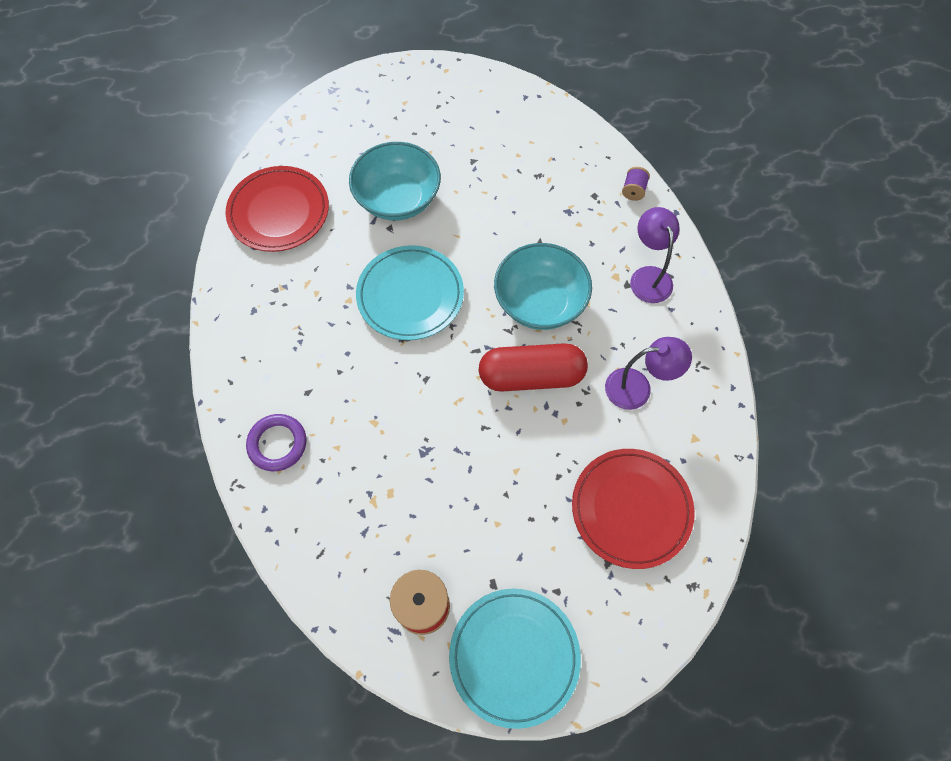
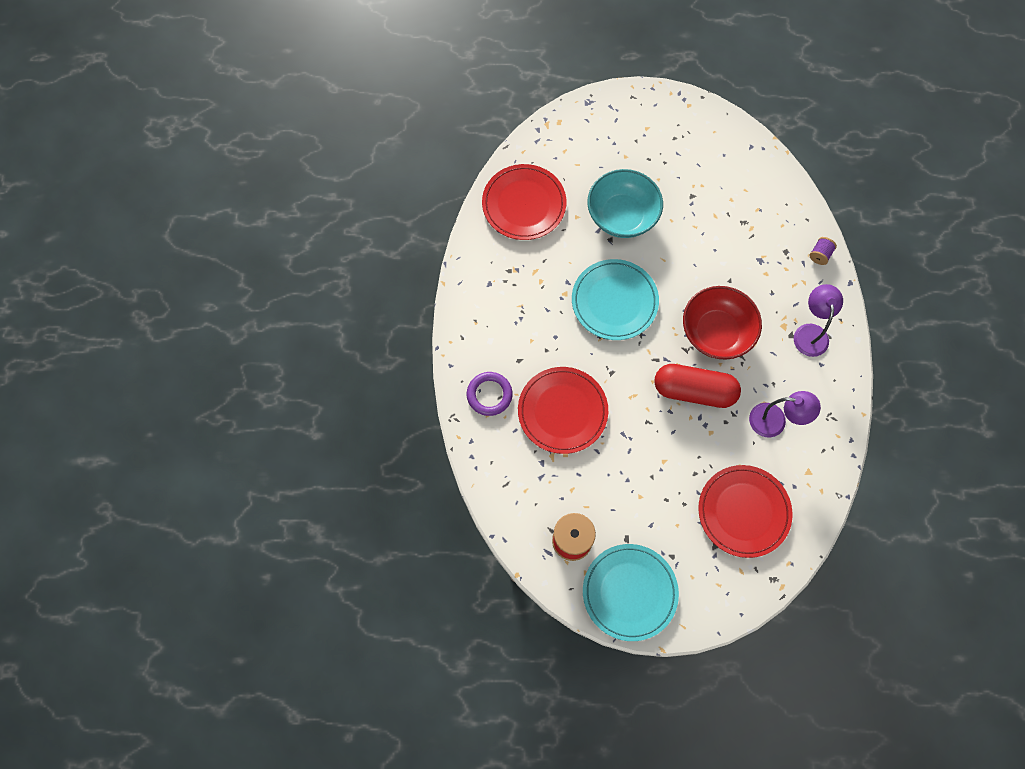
camera: 15 degrees right, 5 degrees up
(375, 441) = (562, 411): none -> red plate
(540, 302) = (716, 332): turquoise bowl -> red bowl

